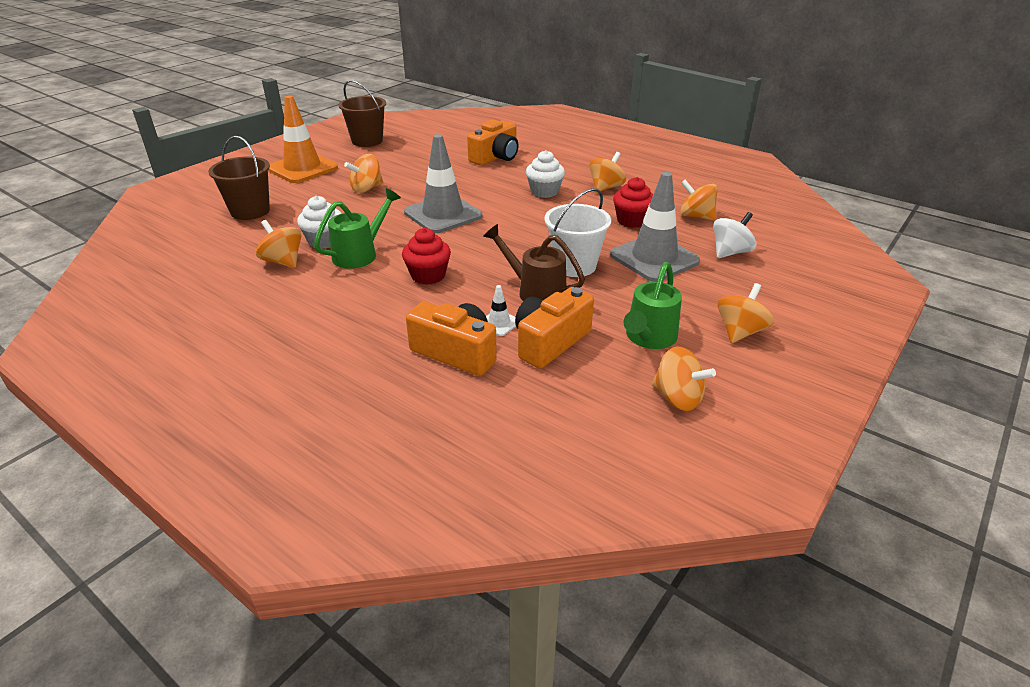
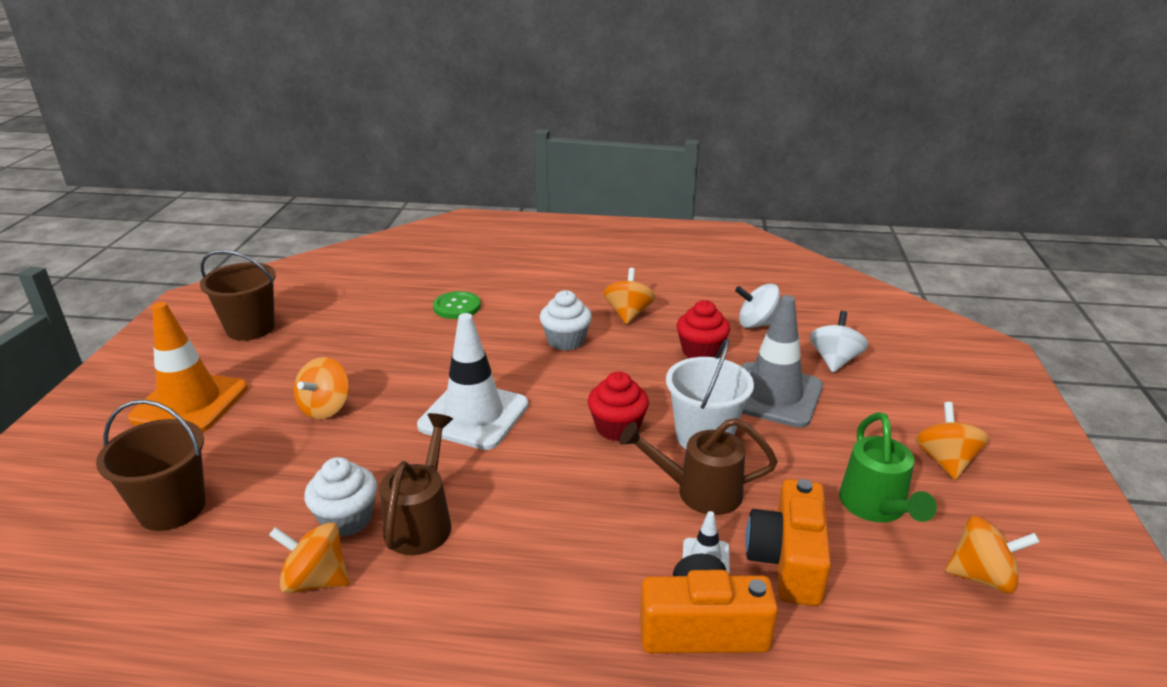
camera: 30 degrees left, 5 degrees down
(360, 254) = (421, 521): green watering can -> brown watering can
(428, 275) = (549, 520): red cupcake -> red cupcake (617, 428)
(443, 214) = (474, 415): grey traffic cone -> white traffic cone
(496, 157) = (457, 307): orange camera -> green button
(696, 216) = (757, 324): orange spinning top -> white spinning top

